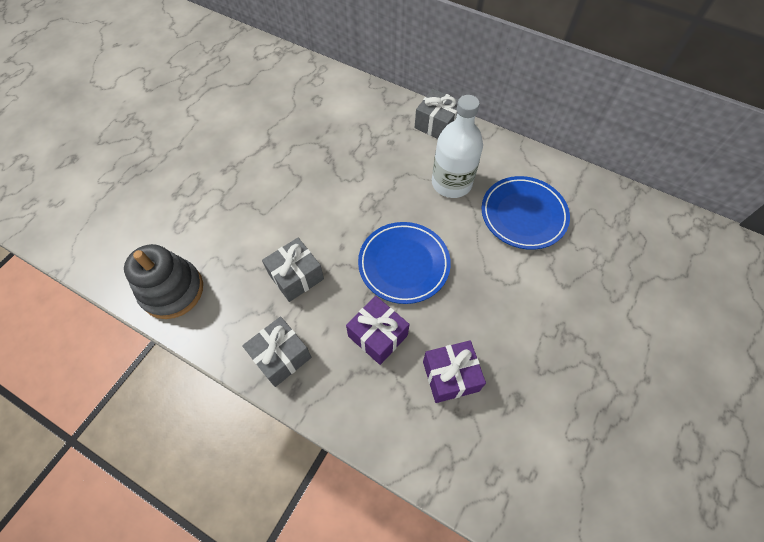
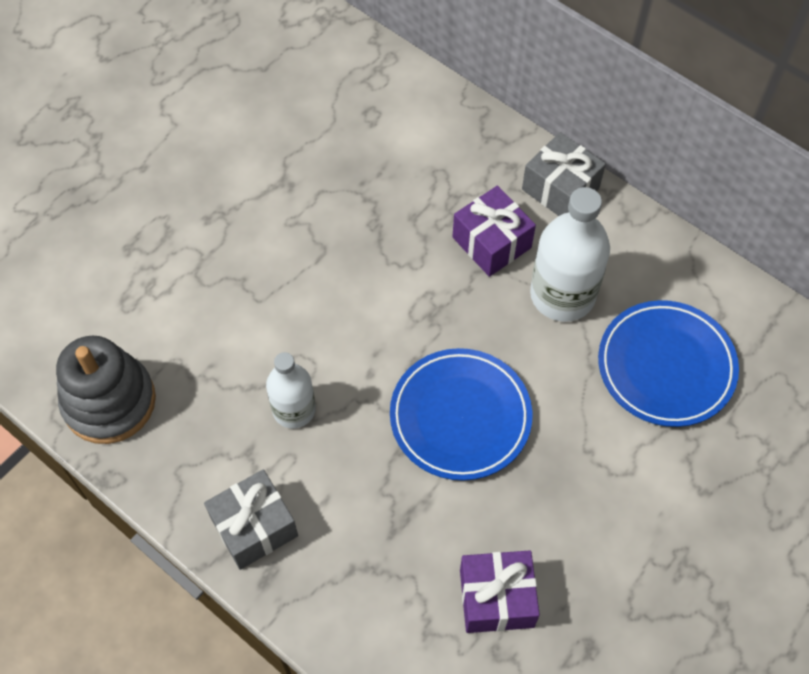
camera: 10 degrees right, 0 degrees up
(296, 276) = (294, 409): grey gift -> white bottle
(377, 335) = (400, 520): purple gift -> purple gift (491, 242)

